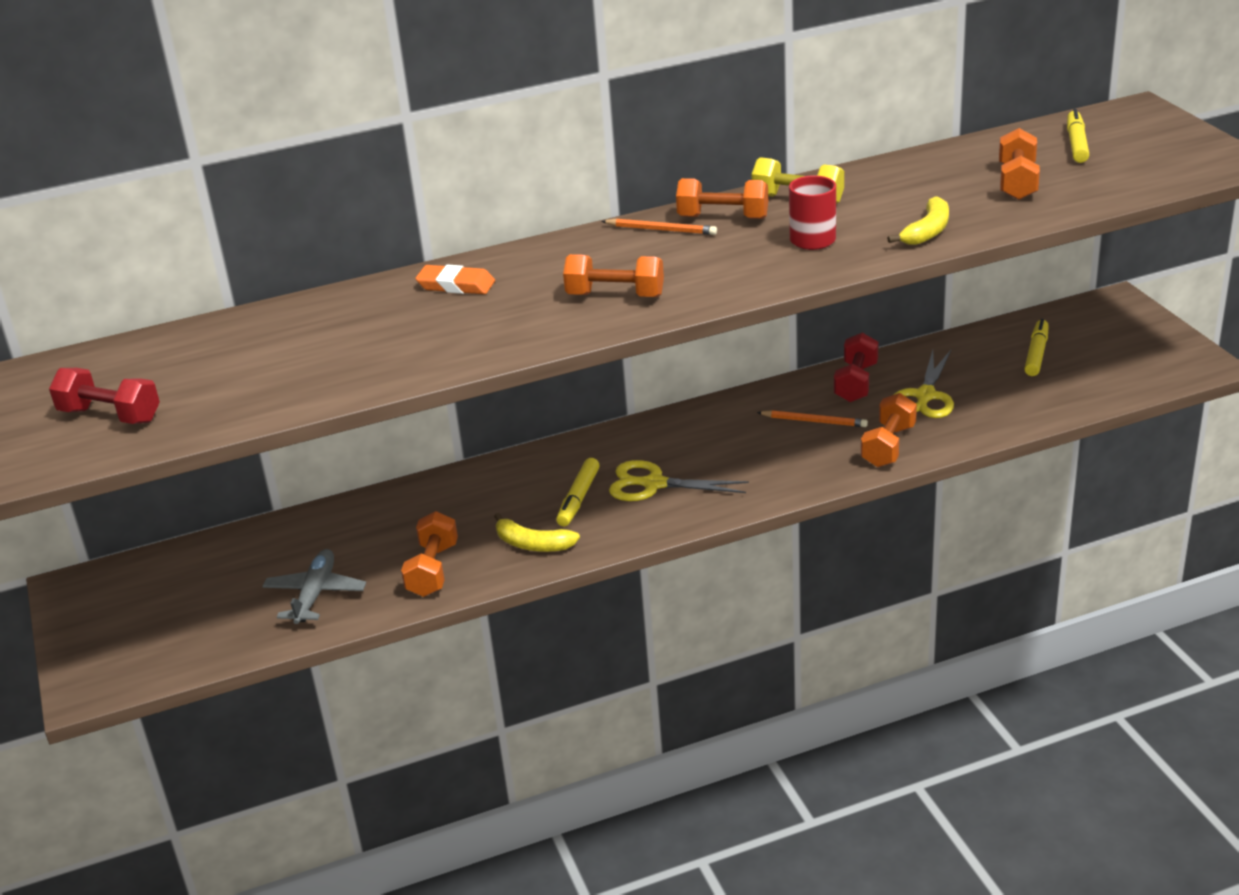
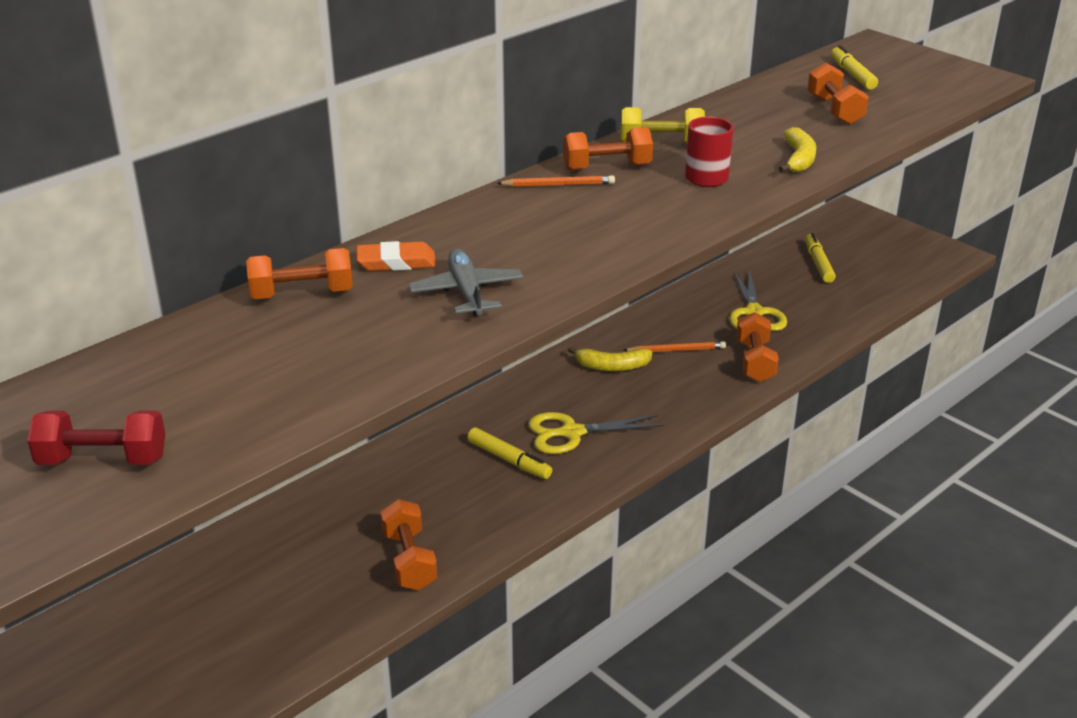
camera: 25 degrees left, 0 degrees up
(315, 594) = (298, 612): grey plane -> grey plane (467, 292)
(533, 544) = (494, 513): yellow banana -> yellow banana (612, 366)
(578, 498) = (509, 460): yellow marker -> yellow marker turned 45 degrees counterclockwise
(615, 295) = (567, 251): orange dumbbell -> orange dumbbell (302, 294)
(856, 383) = (688, 310): red dumbbell -> none

